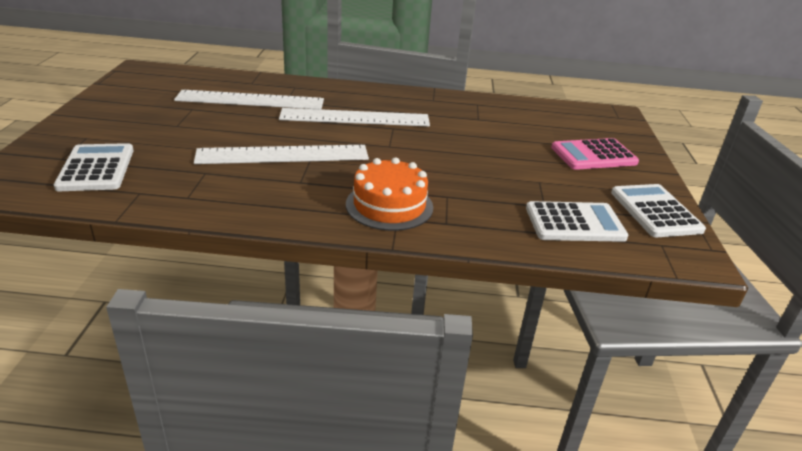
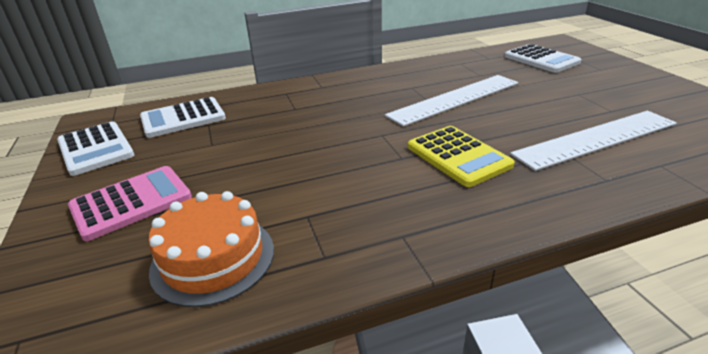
camera: 160 degrees right, 0 degrees up
(355, 118) = (458, 156): white ruler -> yellow calculator
(389, 205) = (333, 91): orange cake -> orange cake (213, 258)

